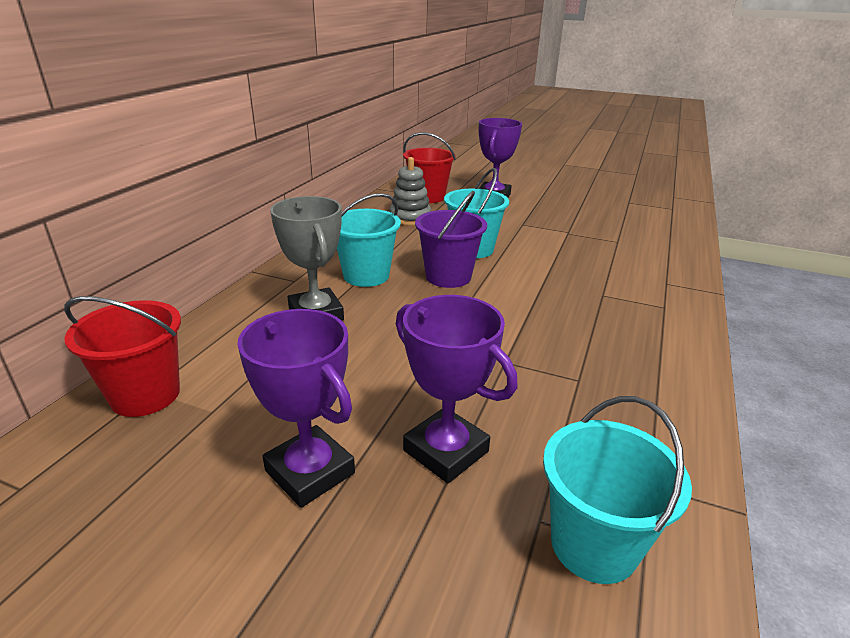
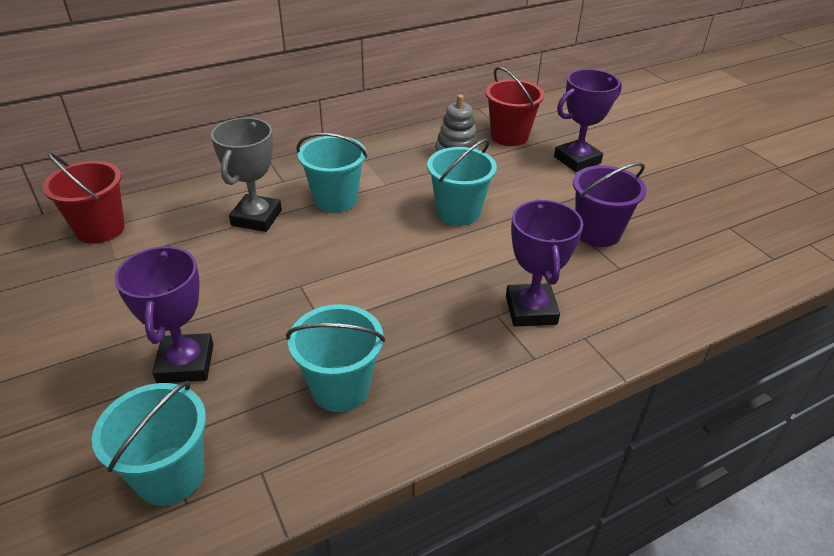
camera: 40 degrees right, 10 degrees up
(310, 472) = (107, 327): purple trophy -> purple trophy (531, 310)
(448, 277) = (394, 230): purple bucket -> purple bucket (597, 232)
(595, 391) = (340, 388): none -> turquoise bucket

